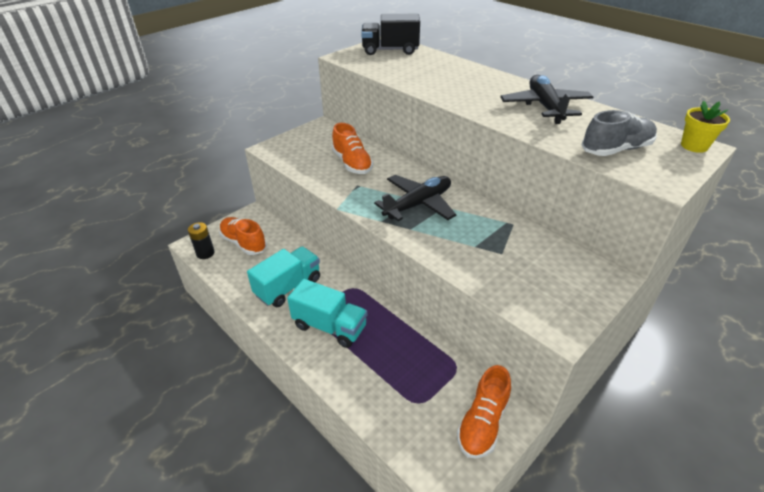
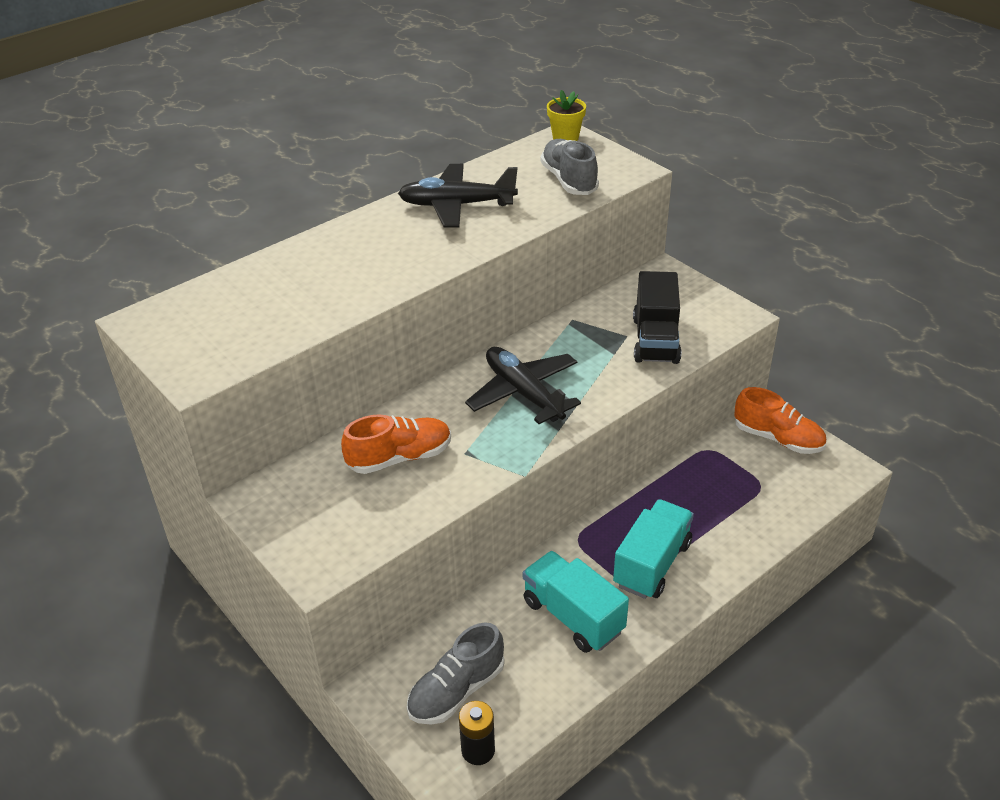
camera: 85 degrees left, 0 degrees up
(244, 243) = (456, 691): orange shoe -> grey shoe
(390, 50) = (193, 319): black truck -> black truck (655, 340)

